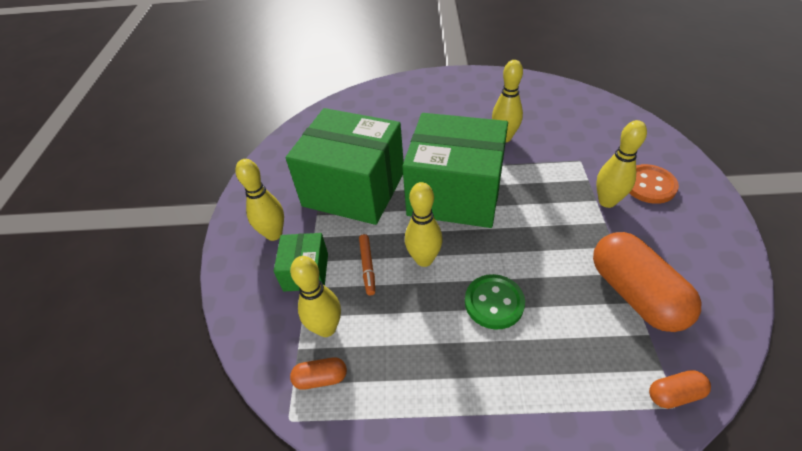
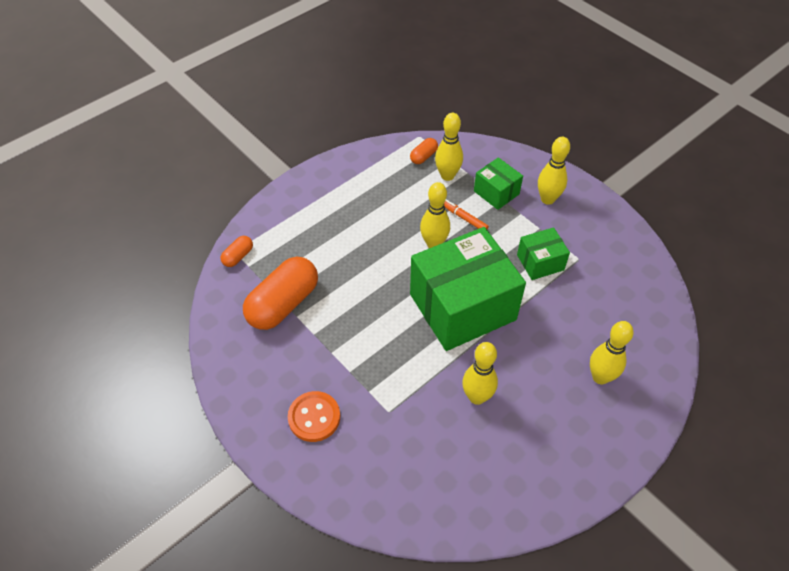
camera: 135 degrees right, 5 degrees up
(354, 189) = (540, 262): green box -> green box, size x0.47
(494, 302) = (367, 245): green button -> none
(607, 201) = (340, 375): yellow bowling pin -> yellow bowling pin (600, 377)
(635, 294) = (283, 304): orange capsule -> orange capsule turned 75 degrees counterclockwise

